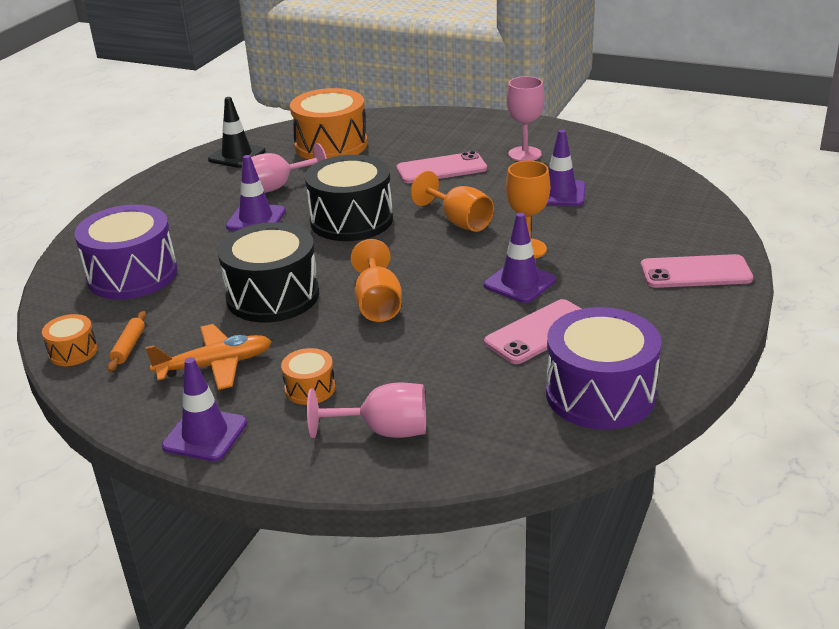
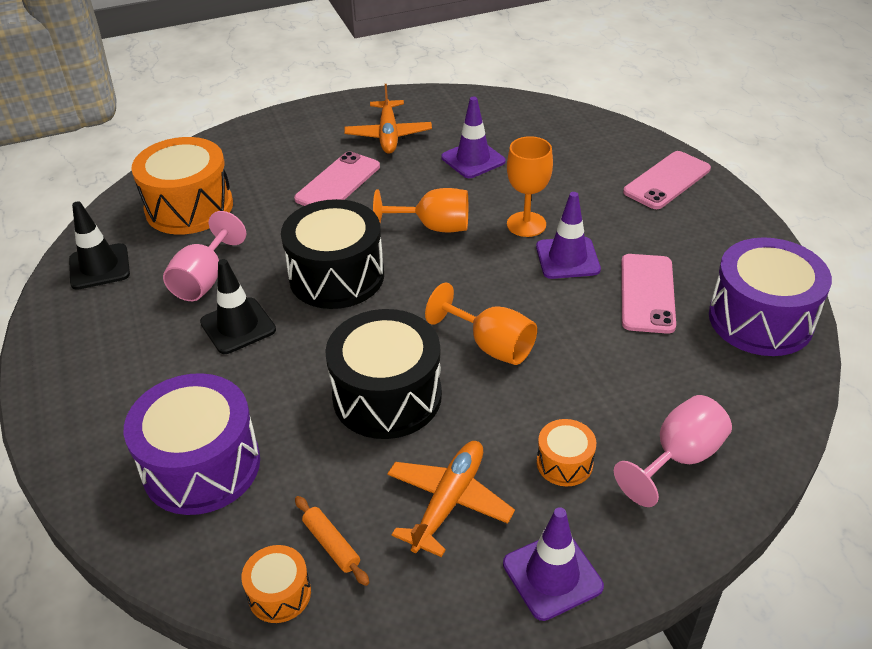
camera: 45 degrees left, 10 degrees up
(256, 219) = (238, 326): purple traffic cone -> black traffic cone
(524, 154) = (388, 135): pink goblet -> orange plane

